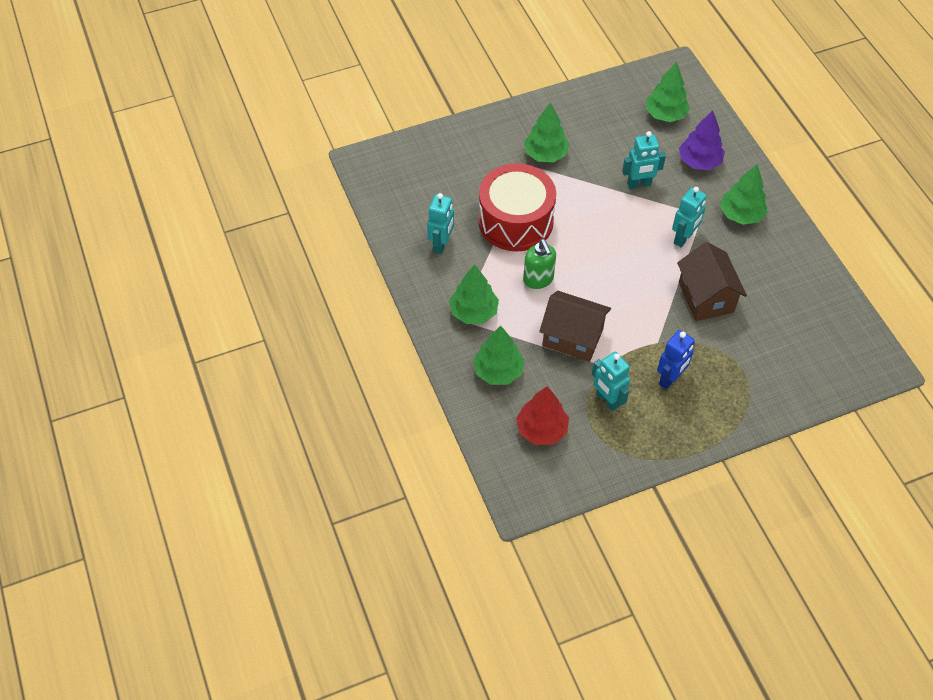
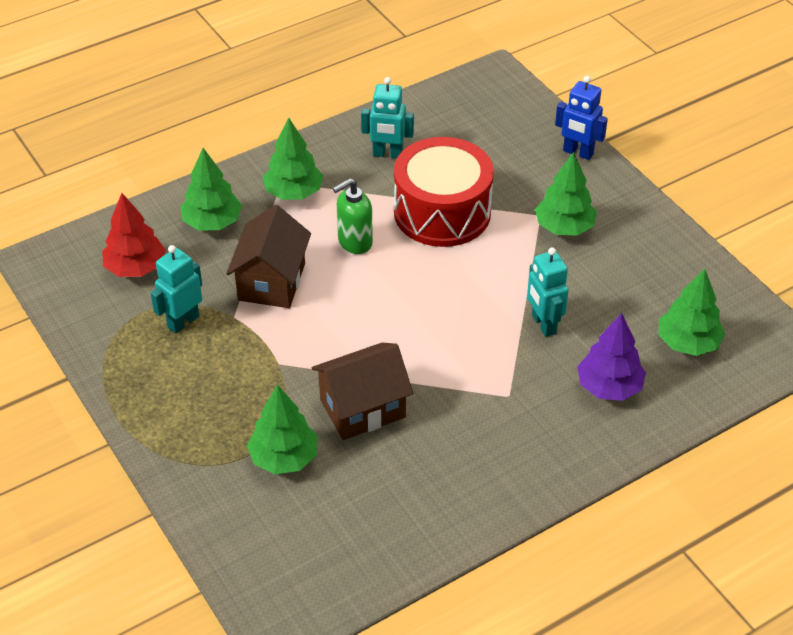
camera: 80 degrees right, 10 degrees down
(670, 379) = (222, 379): blue robot -> blue robot (578, 153)
(683, 238) = (460, 378): turquoise robot -> none
(741, 214) = (522, 440): green tree -> green tree (284, 458)

